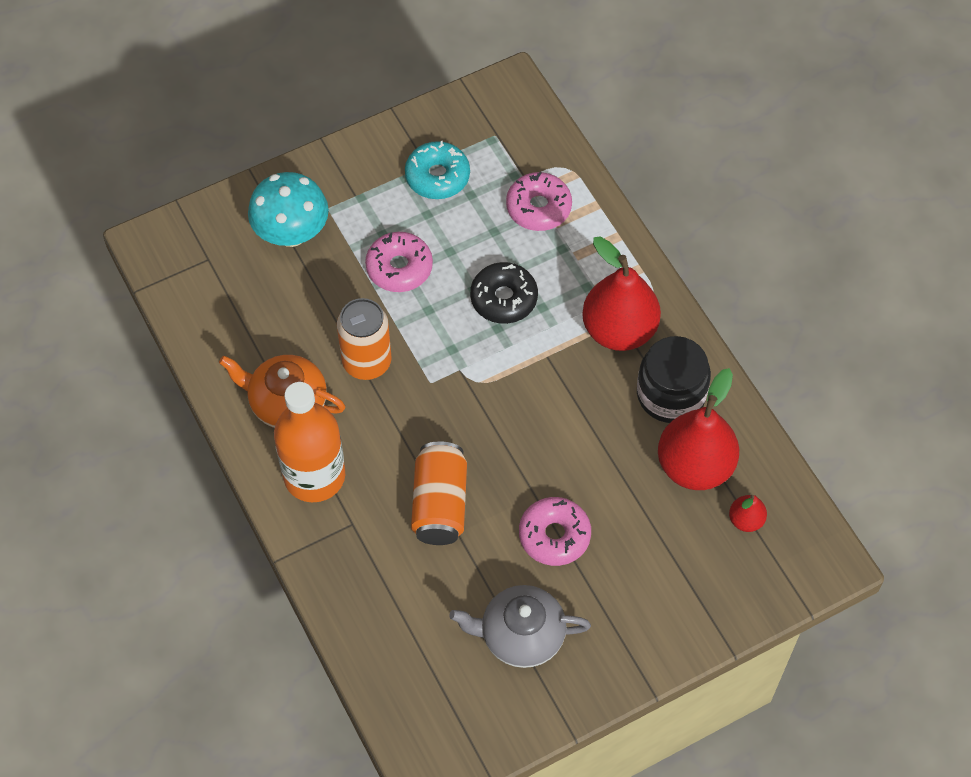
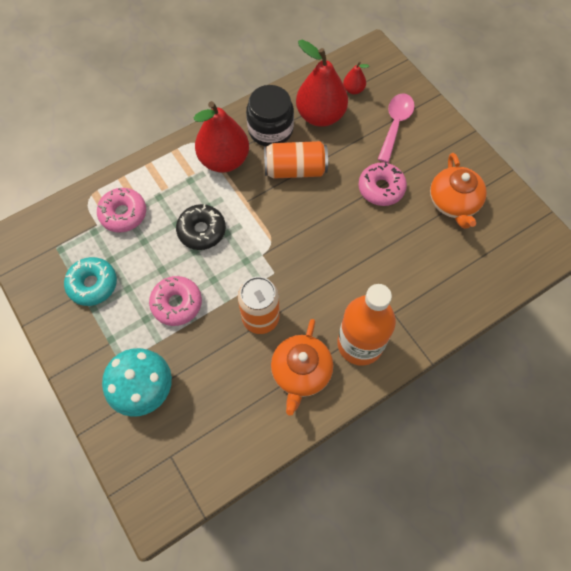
camera: 95 degrees left, 5 degrees up
(440, 504) = (369, 258): orange can -> orange can (295, 169)
(520, 635) = (453, 203): grey teapot -> orange teapot
(672, 574) = (395, 125): none -> pink spoon

